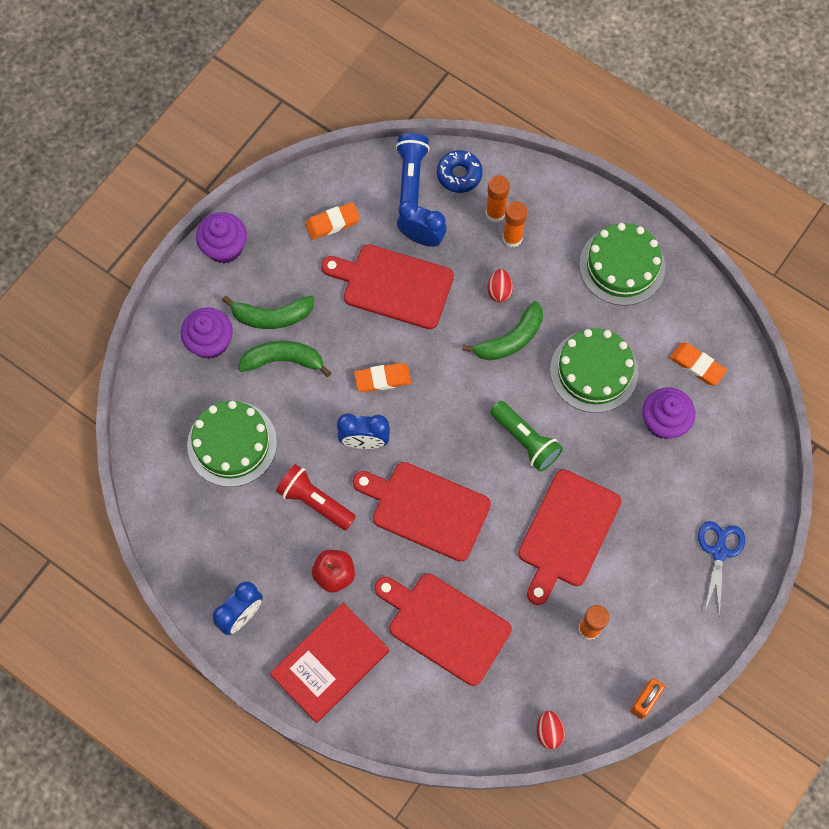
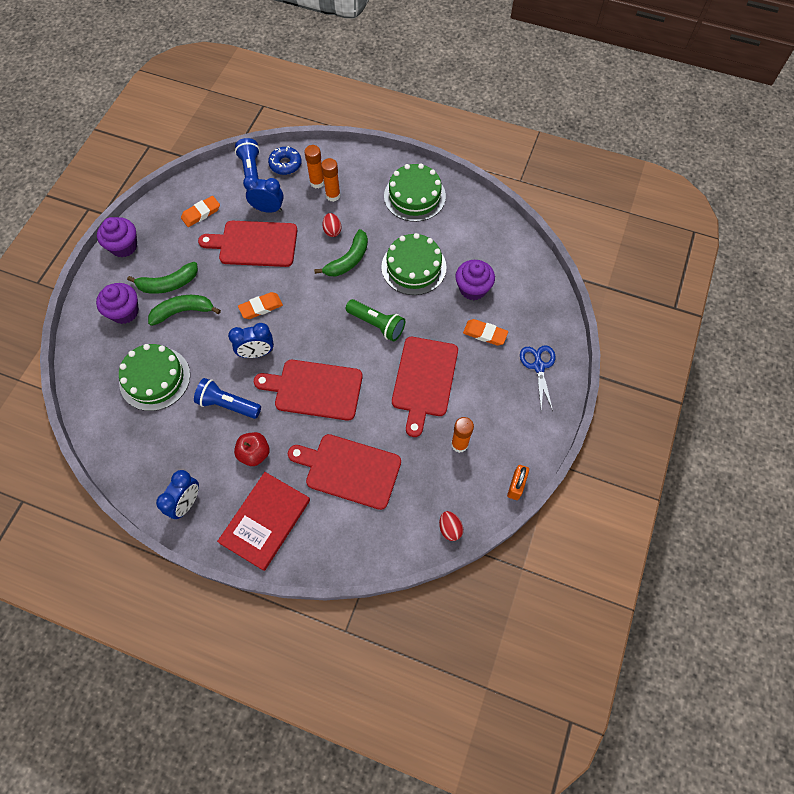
camera: 15 degrees left, 5 degrees down
(315, 501) = (228, 404): red flashlight -> blue flashlight
(697, 365) = (485, 247): orange eraser -> orange eraser (485, 334)

